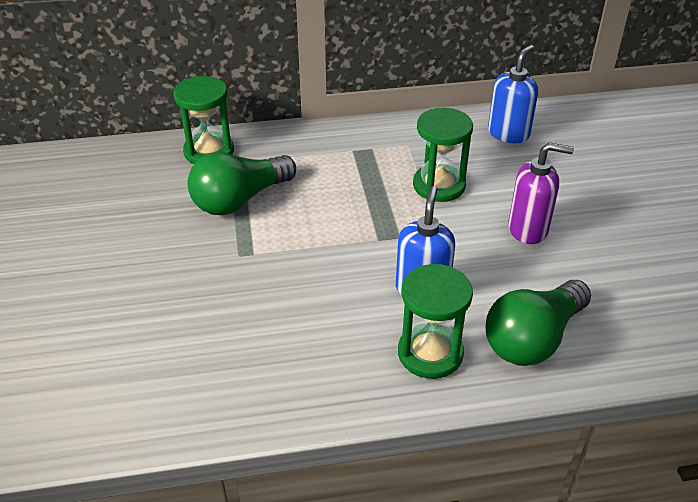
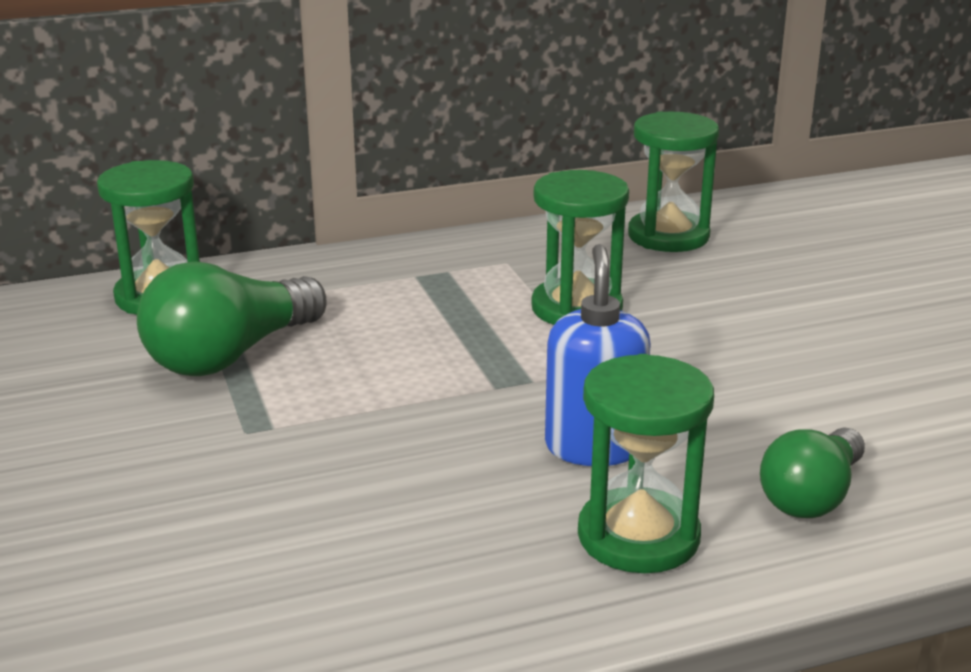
camera: 10 degrees left, 15 degrees down
(508, 133) = (668, 236): blue soap dispenser -> green hourglass
(528, 229) = (746, 351): purple soap dispenser -> none
(533, 339) = (811, 496): green light bulb -> green light bulb, size x0.65

